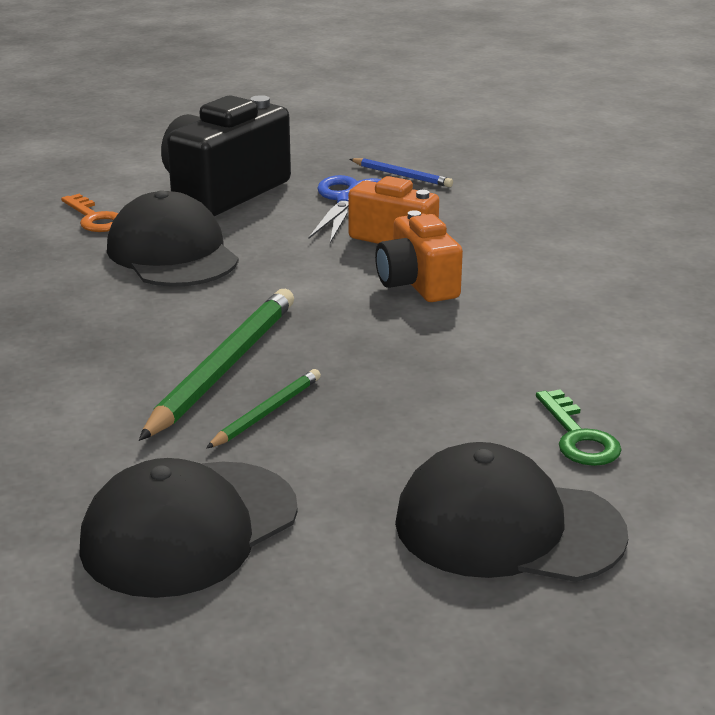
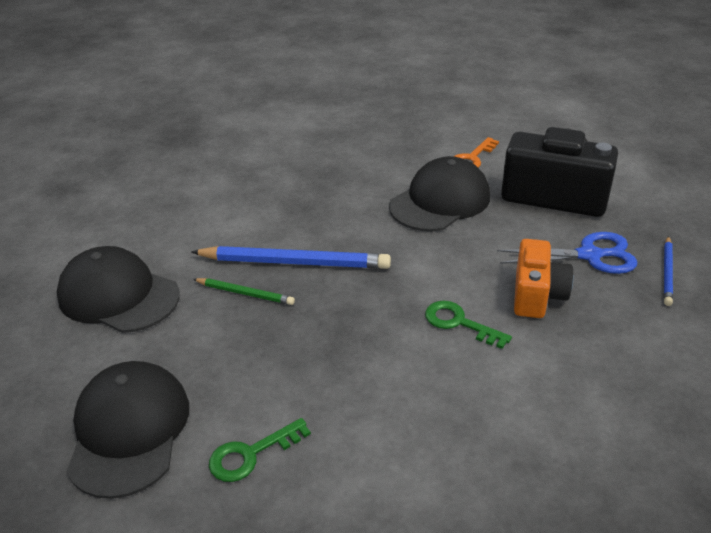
camera: 75 degrees right, 10 degrees up
(224, 367) = (294, 262): green pencil -> blue pencil
(417, 284) = (459, 323): orange camera -> green key

